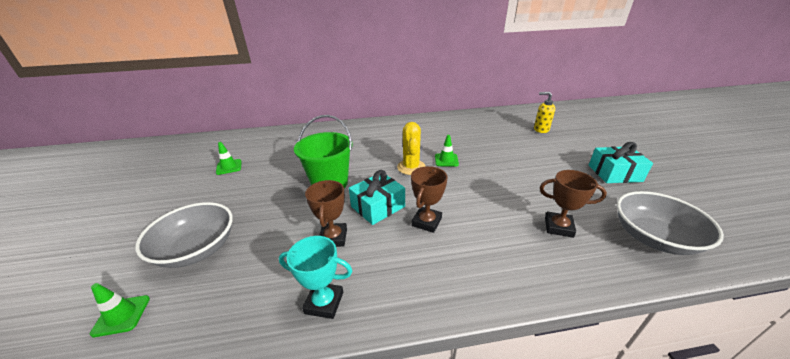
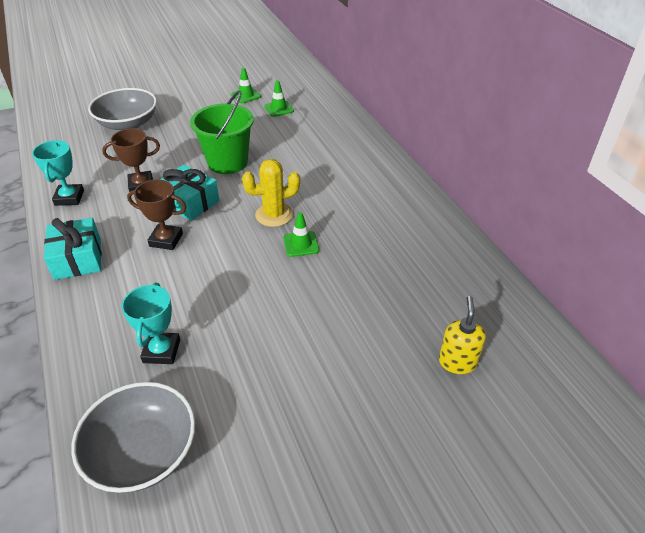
camera: 75 degrees right, 10 degrees up
(121, 315) = (69, 121): green traffic cone -> green traffic cone (279, 109)
(558, 227) = (161, 351): brown trophy -> turquoise trophy
(614, 173) = (310, 450): turquoise gift -> turquoise gift (78, 259)

